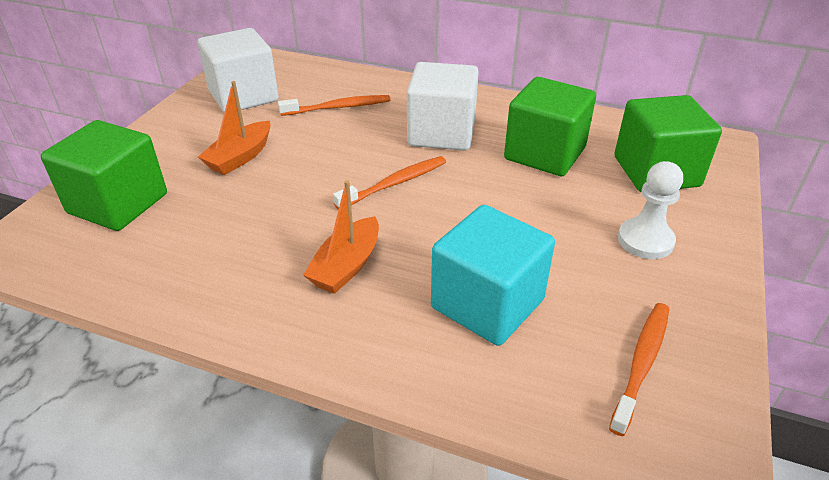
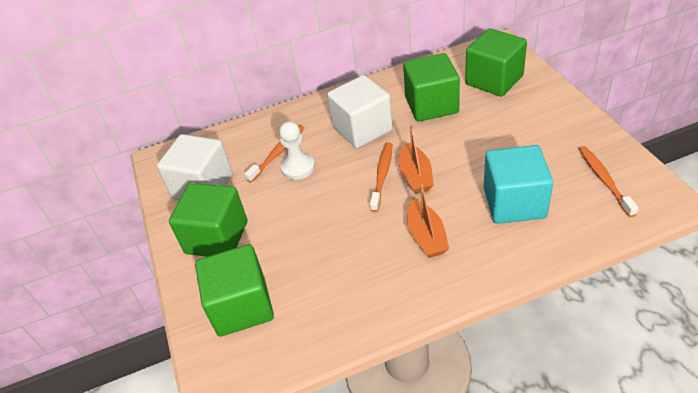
camera: 35 degrees left, 5 degrees up
(190, 139) = (217, 237): none -> green cube
(240, 157) = (269, 224): orange boat -> orange boat (415, 176)
(645, 240) = (535, 121): white pawn -> white pawn (298, 167)

